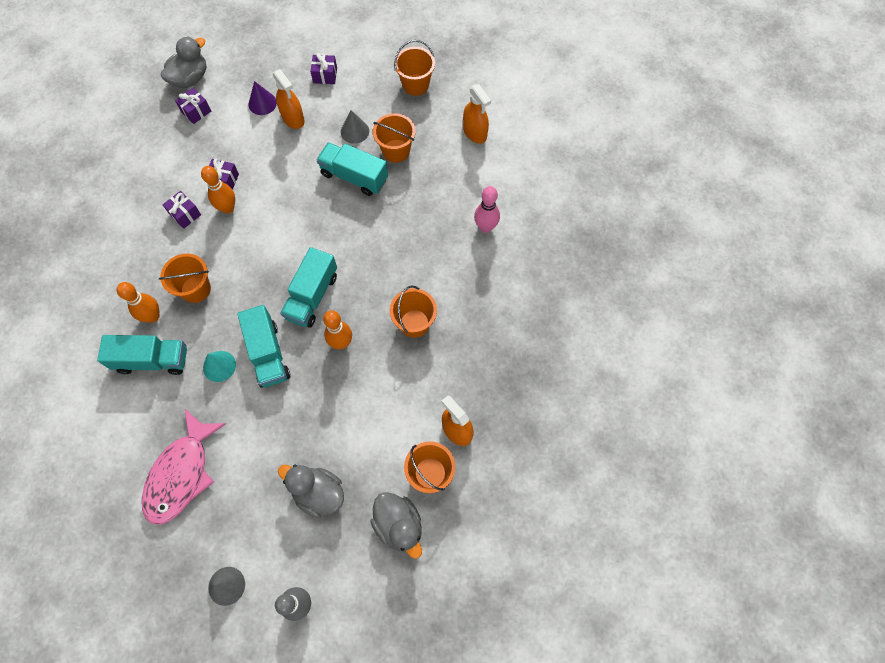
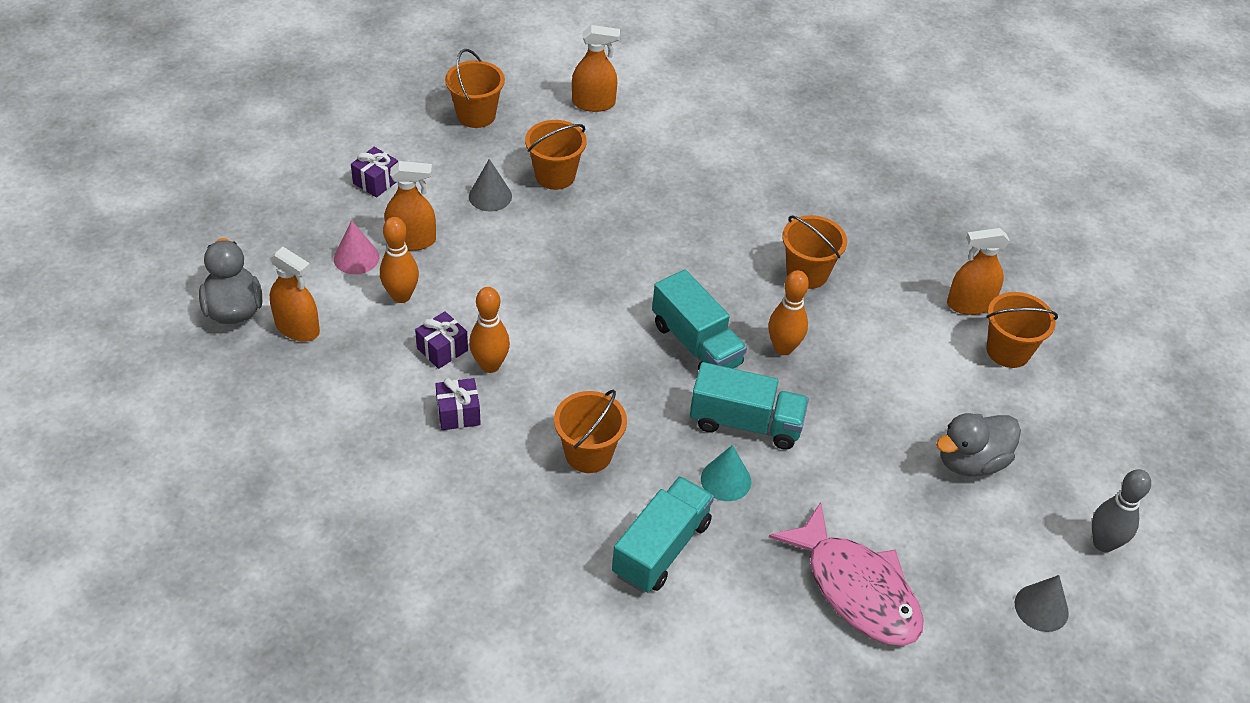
camera: 60 degrees left, 20 degrees down
(153, 316) = (592, 519): orange bowling pin -> orange bowling pin (401, 296)
(196, 111) = (297, 328): purple gift -> orange spray bottle
(262, 103) = (356, 258): purple cone -> pink cone
(354, 176) = (557, 227): turquoise truck -> none
(399, 525) = (1055, 408): grey duck -> none
(485, 227) = (728, 157): pink bowling pin -> none

